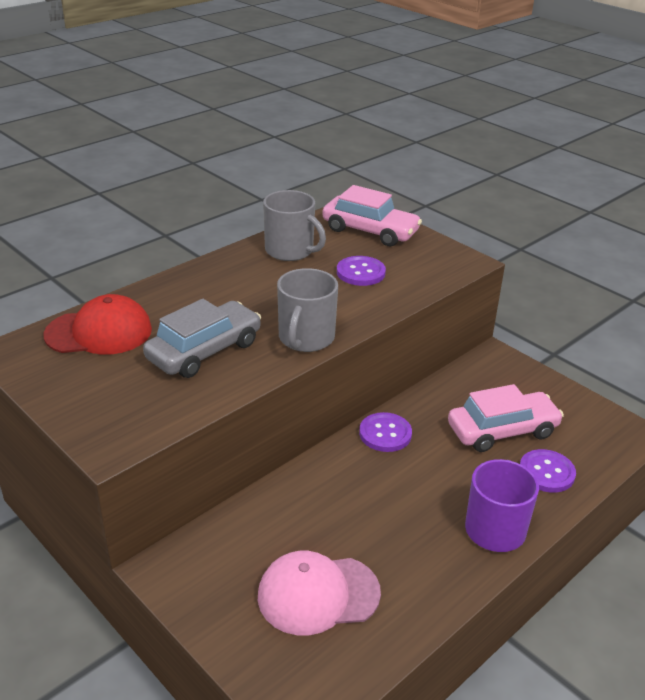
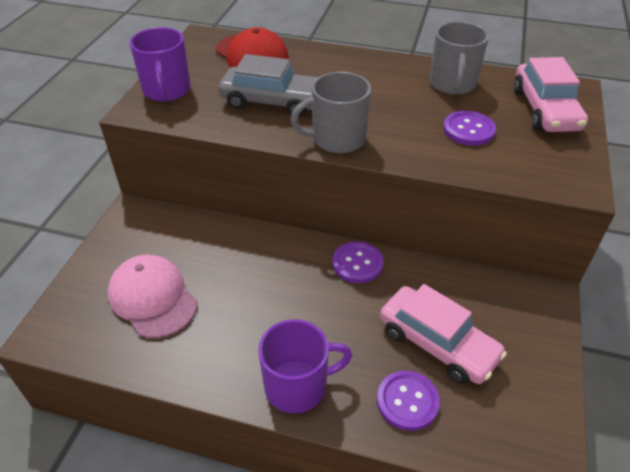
camera: 60 degrees right, 10 degrees up
(96, 412) = (167, 90): none -> purple mug

